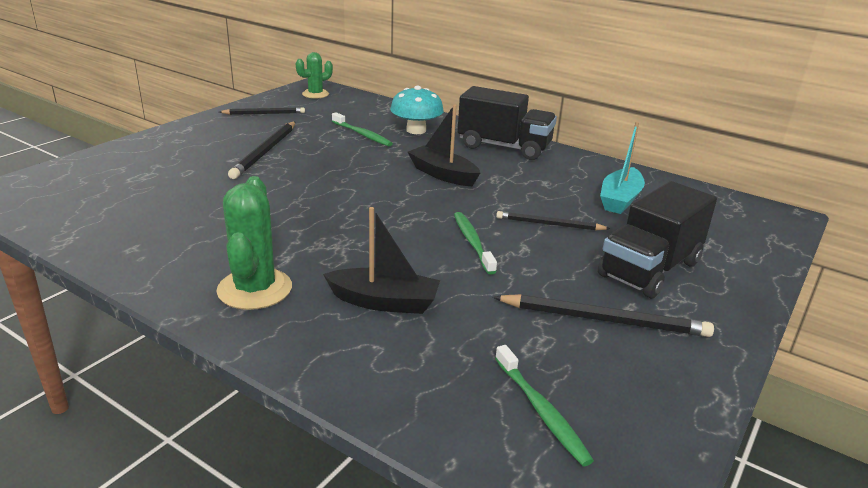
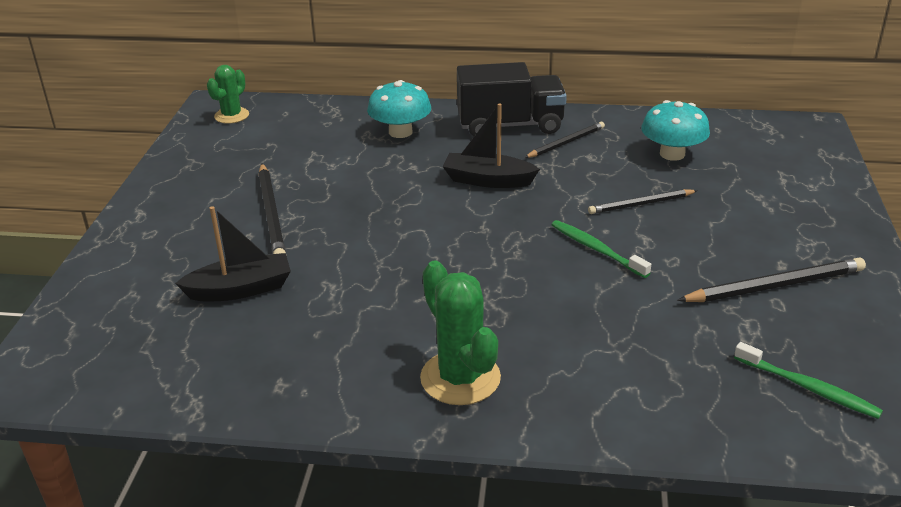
camera: 25 degrees left, 5 degrees up
(264, 113) = (205, 162): black pencil -> black pencil (566, 142)
(362, 134) = (350, 156): green toothbrush -> none
(384, 302) = (589, 342): black boat -> black boat (240, 289)
(620, 199) = (672, 154): turquoise boat -> turquoise mushroom
(650, 269) = (763, 221): black truck -> none

